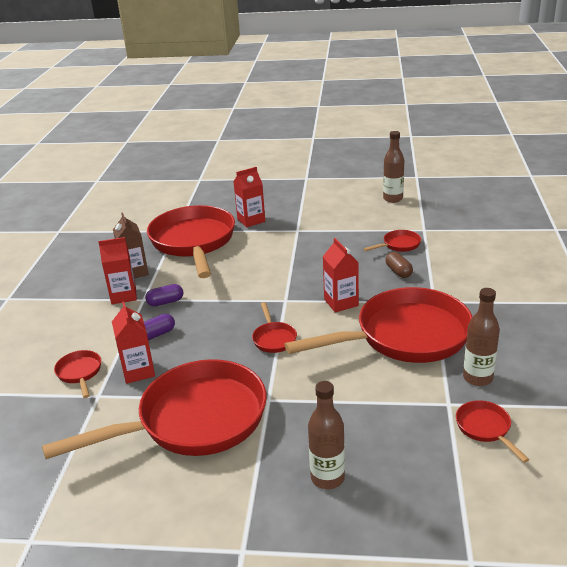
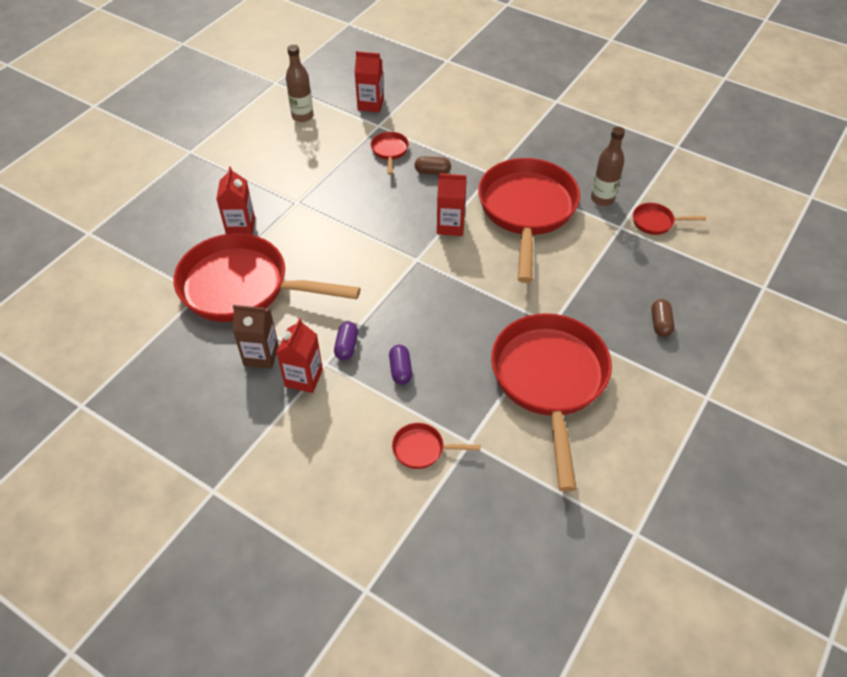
camera: 65 degrees left, 20 degrees up
(138, 371) = (452, 401): red carton -> red carton (370, 104)
(274, 338) = (471, 289): red pan -> none
(327, 478) = (660, 324): brown bottle -> brown capsule

